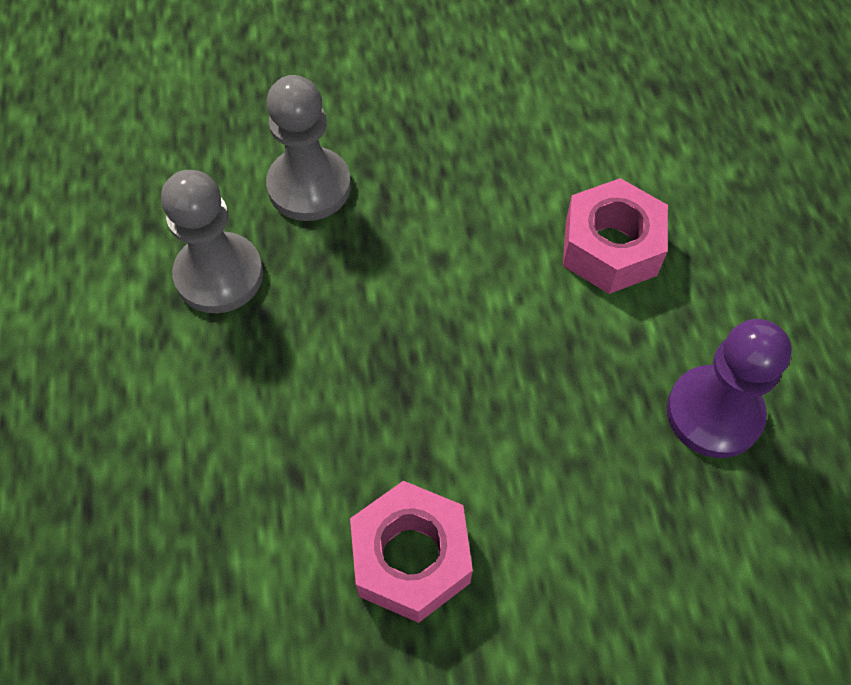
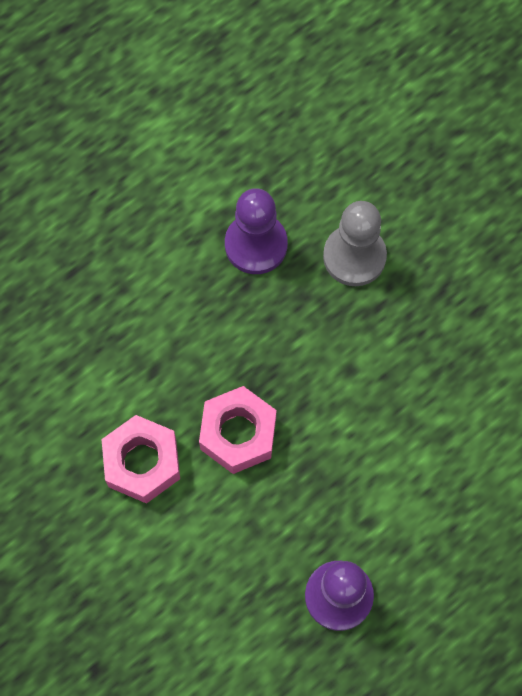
camera: 60 degrees right, 10 degrees up
(219, 275) = (256, 245): grey pawn -> purple pawn
(610, 248) = (426, 474): pink nut -> pink nut (238, 434)

